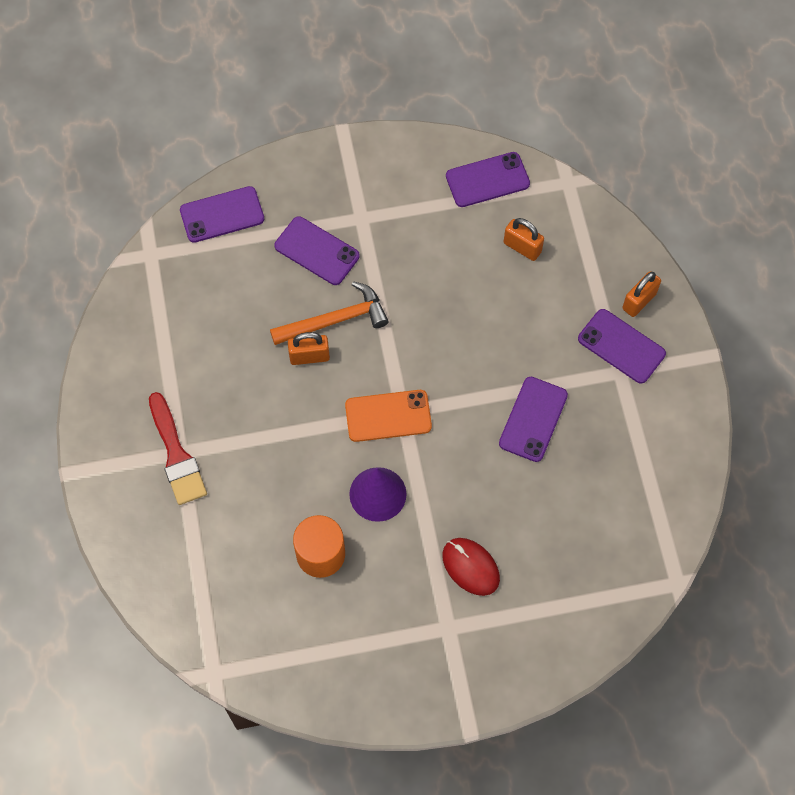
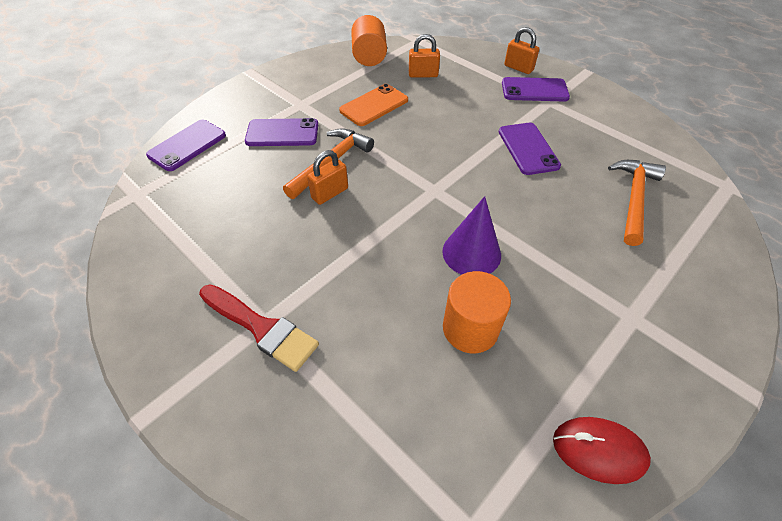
camera: 35 degrees left, 15 degrees down
(388, 416) = (427, 198): orange phone -> orange phone (374, 105)
(470, 567) = (595, 260): red mouse -> red mouse (599, 450)
(487, 180) = (369, 57): purple phone -> orange cylinder
(571, 536) = (633, 199): none -> orange hammer
(639, 301) = (518, 68): orange padlock -> orange padlock turned 60 degrees counterclockwise

